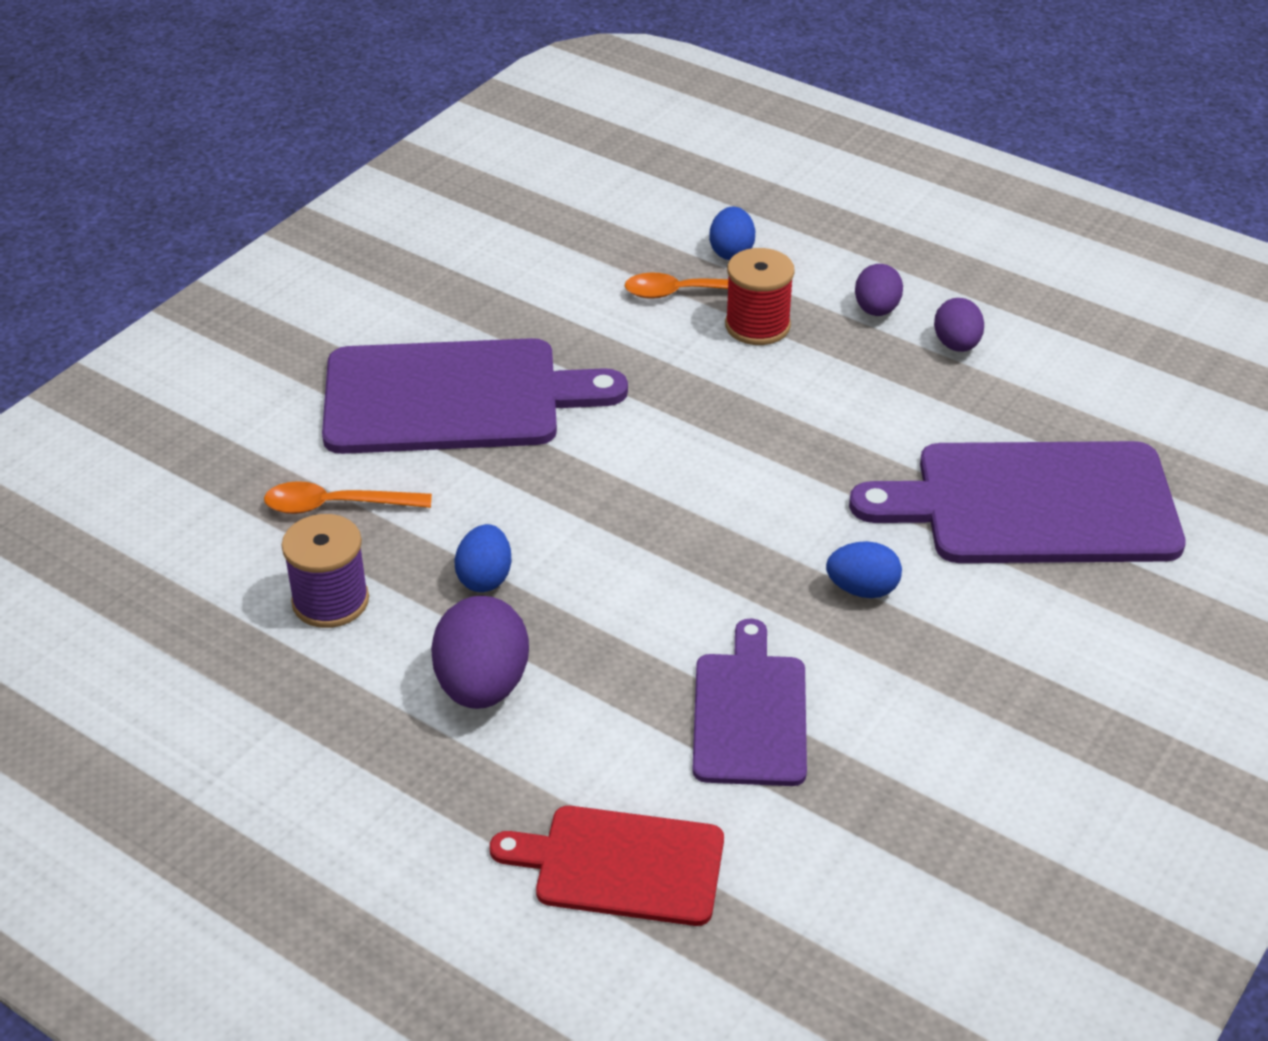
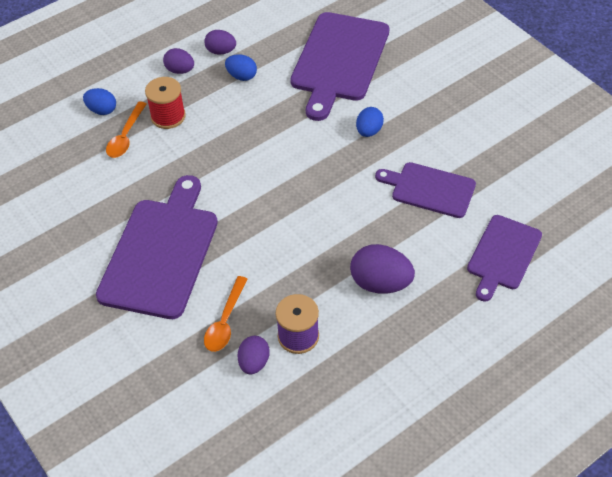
camera: 70 degrees left, 10 degrees up
(262, 559) = (254, 362): none -> purple egg
(485, 578) = (307, 267): blue egg -> blue egg (242, 76)
(621, 865) = (503, 255): red cutting board -> purple cutting board

